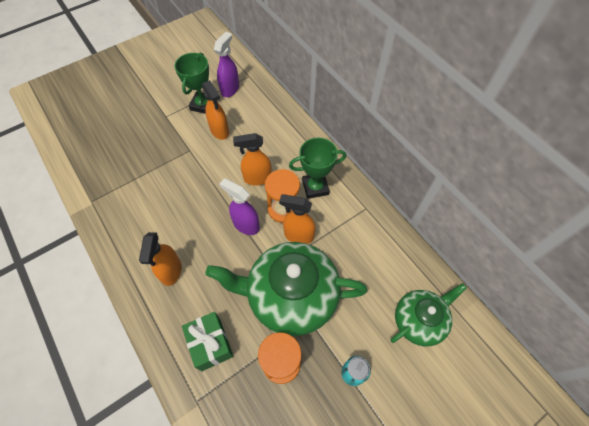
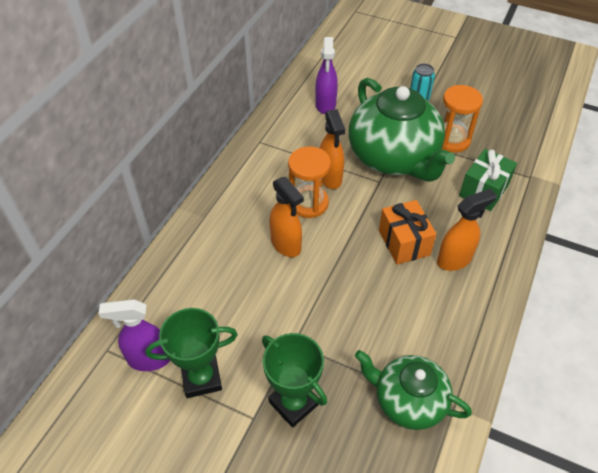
camera: 120 degrees left, 10 degrees down
(208, 248) = (404, 242): none -> orange gift
(219, 131) = (238, 325): orange spray bottle -> none
(246, 225) = (352, 225): purple spray bottle -> purple spray bottle (325, 105)
(315, 187) = (262, 188): green trophy -> green trophy (294, 403)
(419, 320) = (344, 78): green teapot -> green teapot (408, 401)

